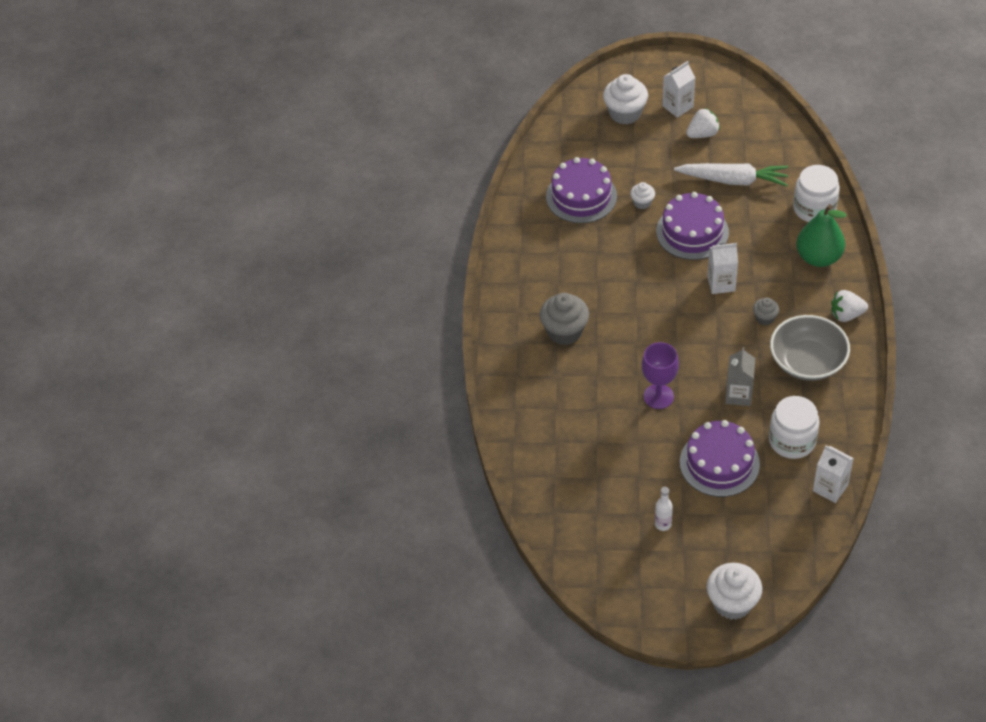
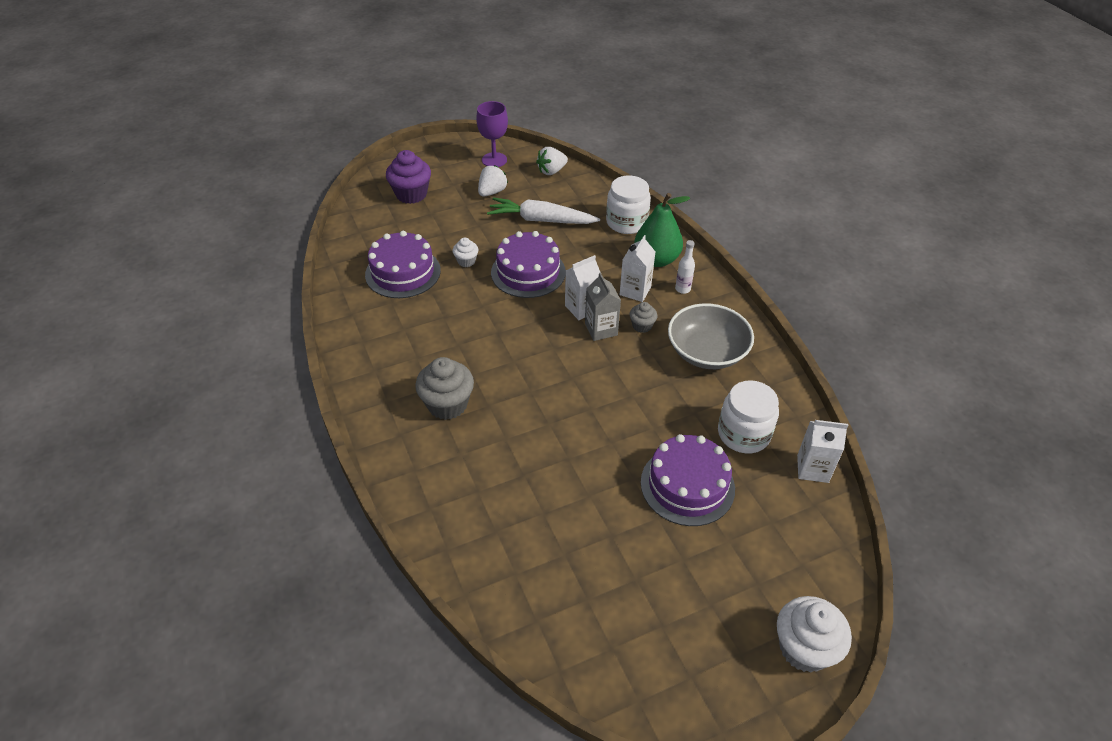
camera: 30 degrees left, 5 degrees down
(625, 113) = (411, 194): white cupcake -> purple cupcake
(658, 396) = (583, 437): purple goblet -> purple goblet (494, 160)
(663, 524) = (670, 582): white bottle -> white bottle (682, 289)
(677, 106) = (457, 177): white carton -> white carton (635, 291)
(733, 180) = (541, 220): white carrot -> white carrot turned 150 degrees counterclockwise
(738, 395) = (662, 406): grey carton -> grey carton (601, 329)
(846, 315) = (713, 299): white strawberry -> white strawberry (551, 171)

